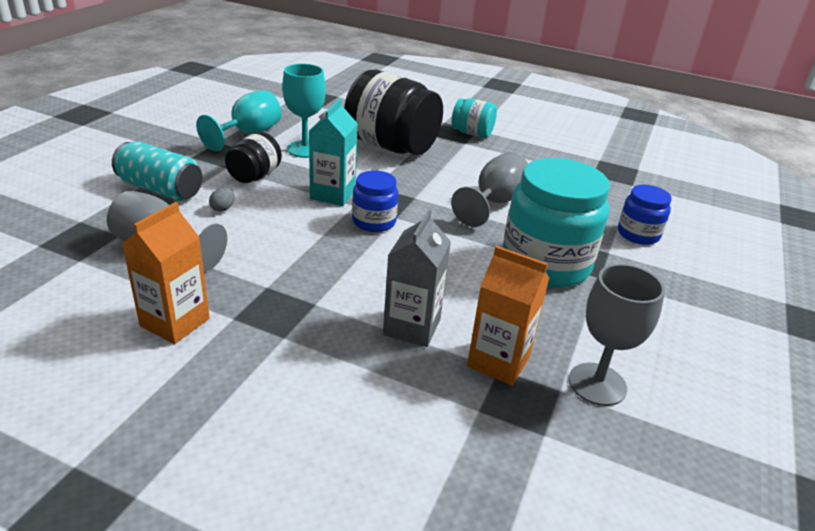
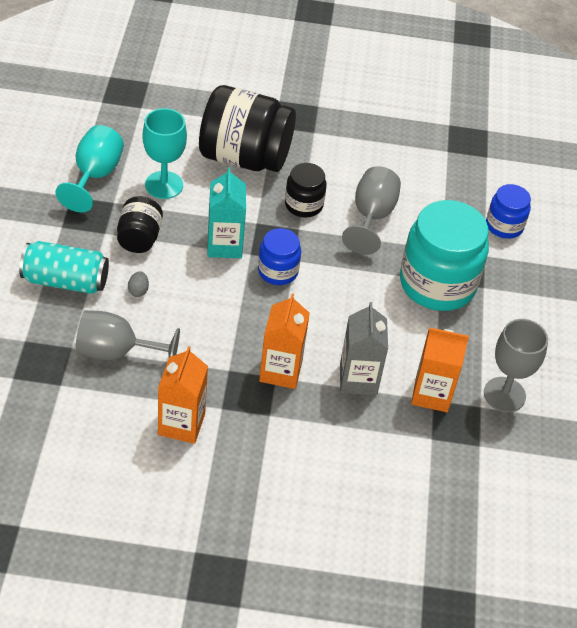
camera: 20 degrees left, 15 degrees up
(324, 300) = (280, 371): none -> orange carton
(429, 183) = (303, 205): none -> black jar
(472, 133) = (315, 113): turquoise jar -> none

